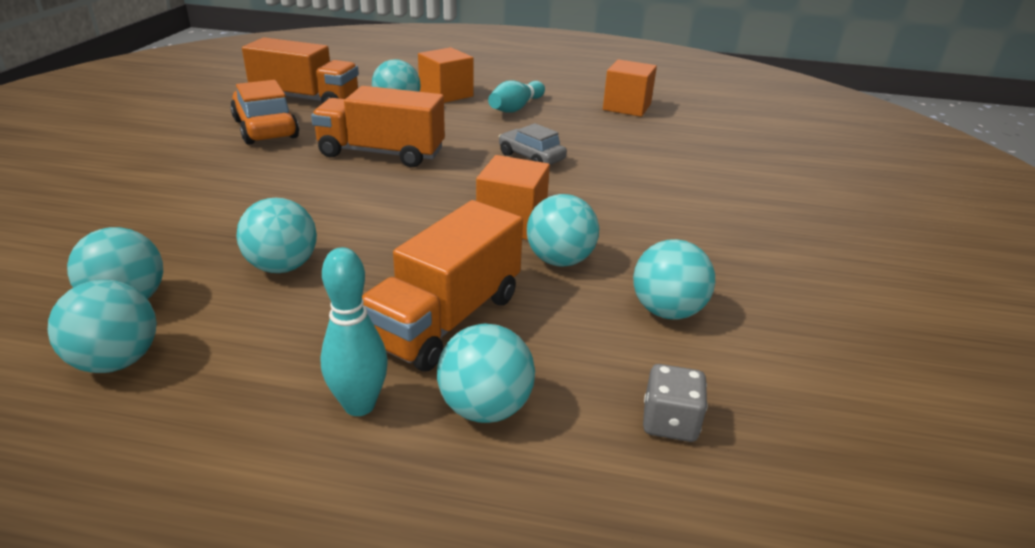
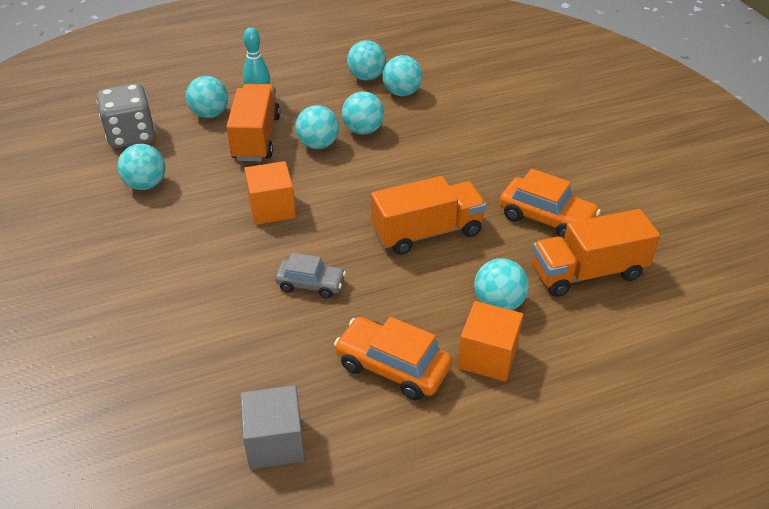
camera: 150 degrees right, 10 degrees up
(516, 108) = (392, 367): turquoise bowling pin -> orange car
(559, 260) = (222, 192): turquoise ball -> turquoise ball (318, 145)
(627, 107) = (275, 442): orange cube -> grey cube
(669, 422) = (131, 135): grey dice -> grey dice, size x1.91

